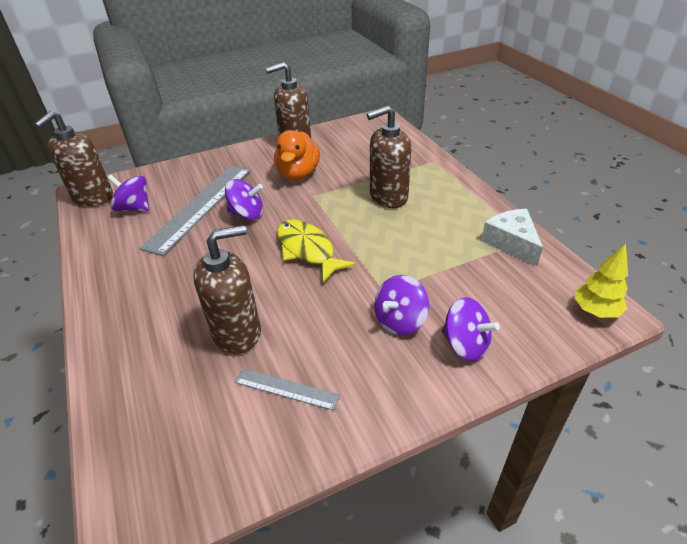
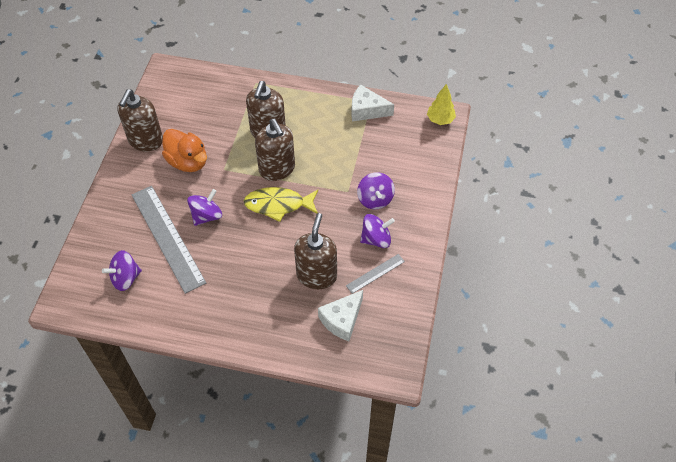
camera: 55 degrees left, 15 degrees up
(93, 197) = (79, 300): brown soap dispenser -> brown soap dispenser (277, 169)
(185, 396) = (342, 320): none -> white cheese
(465, 345) = (413, 184): purple spinning top -> purple spinning top (376, 239)

